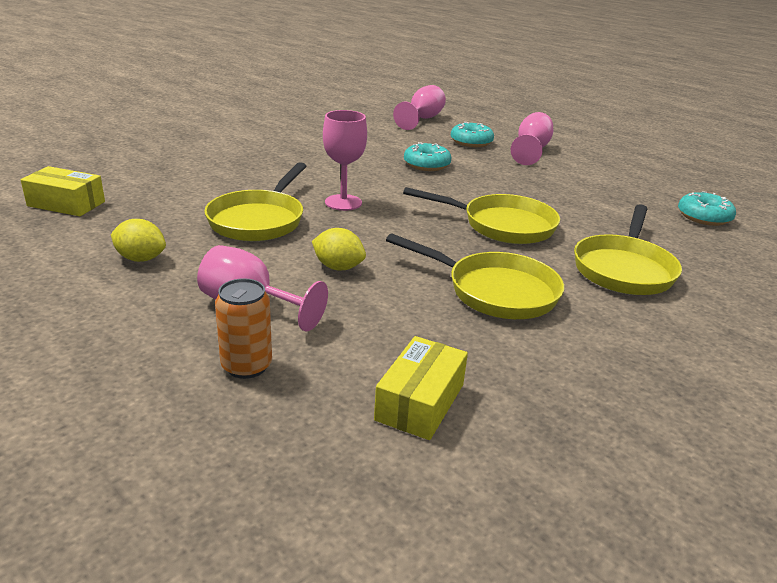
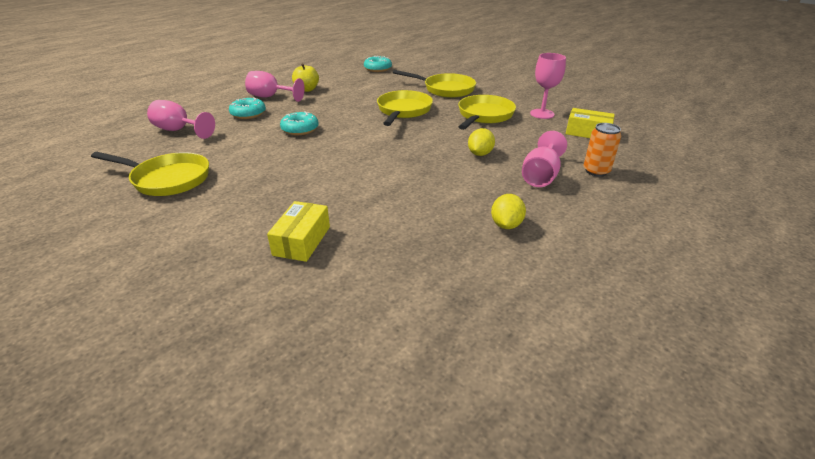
camera: 90 degrees left, 5 degrees up
(66, 204) = (417, 294): yellow box -> yellow box (302, 241)
(259, 220) = (421, 185): yellow pan -> yellow pan (167, 179)
(343, 202) = (380, 156): pink goblet -> pink goblet (542, 114)
(568, 168) = (307, 89): none -> yellow apple

